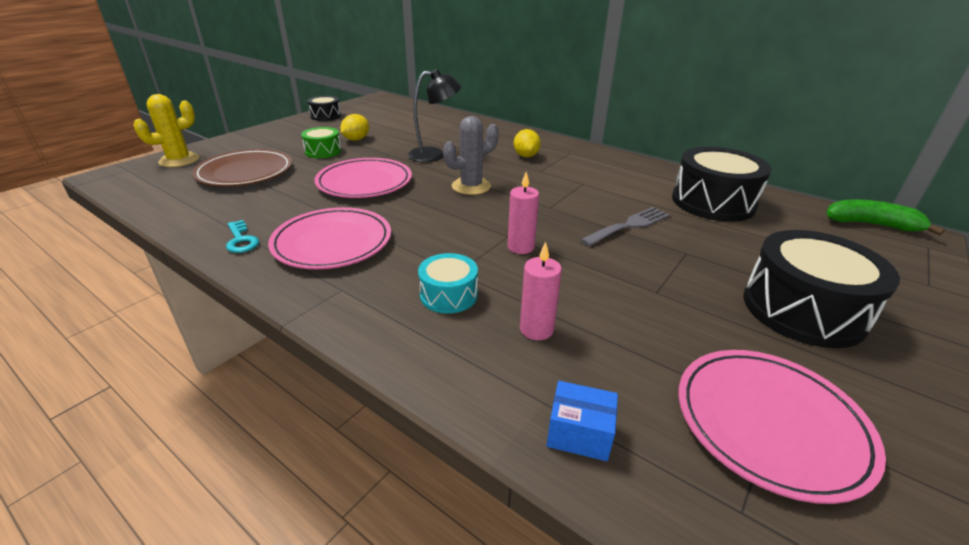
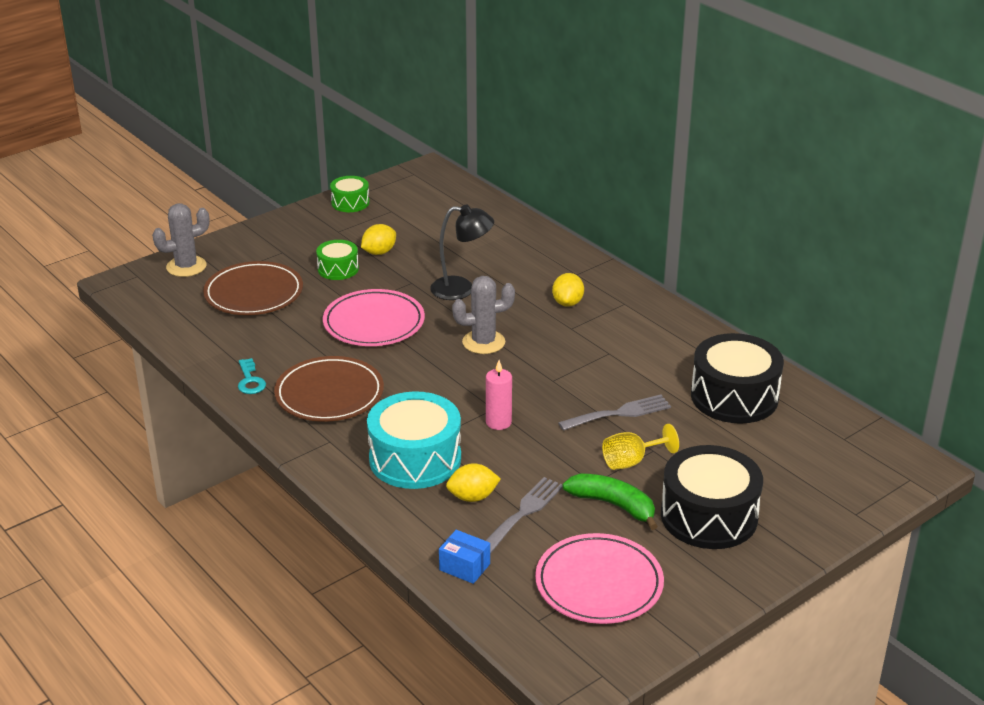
camera: 15 degrees right, 0 degrees up
(179, 160) = (186, 266): yellow cactus -> grey cactus
(325, 116) = (350, 203): black drum -> green drum
(332, 242) = (329, 394): pink plate -> brown plate
(448, 295) = (415, 459): turquoise drum -> turquoise drum, size x1.88
(536, 329) = (473, 497): pink candle -> yellow lemon
(606, 338) = (524, 512): none -> grey fork
(676, 265) = (631, 461): none -> yellow goblet
(870, 224) = (881, 447): green banana -> green banana (613, 505)

